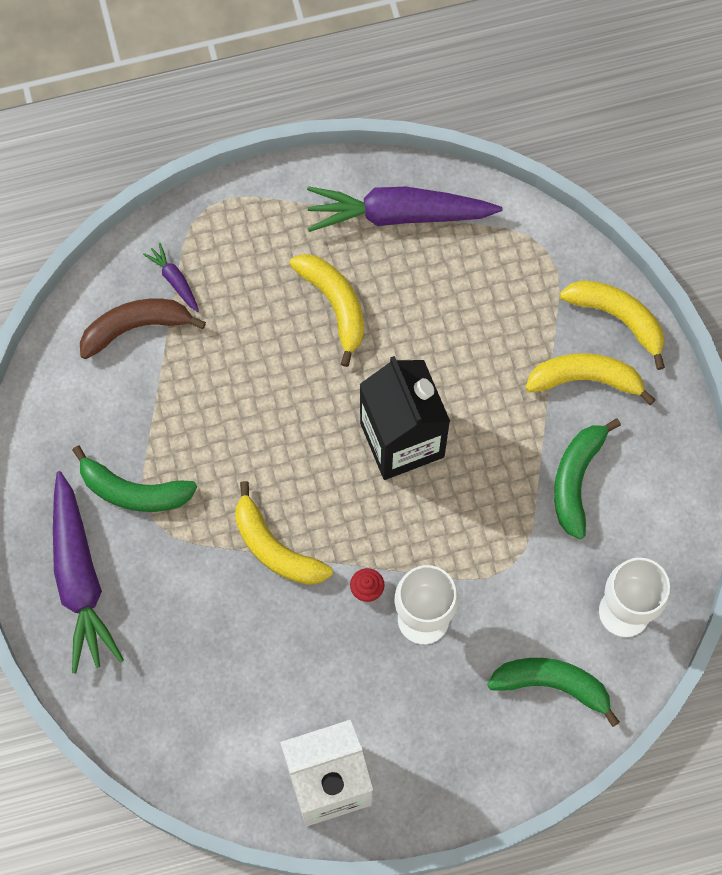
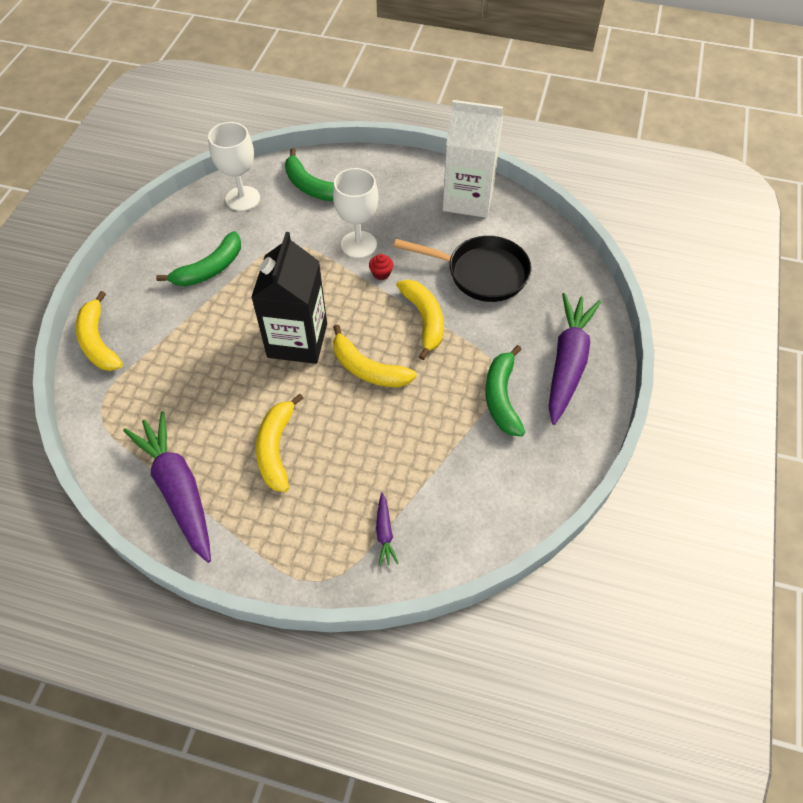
camera: 150 degrees left, 15 degrees down
(133, 491) = (501, 397): green banana -> green banana turned 135 degrees counterclockwise
(135, 327) = (437, 511): brown banana -> none
(244, 658) = (481, 273): none -> black pan
(399, 214) = (178, 490): purple carrot -> purple carrot turned 150 degrees counterclockwise
(585, 379) = (153, 317): yellow banana -> yellow banana (367, 369)

